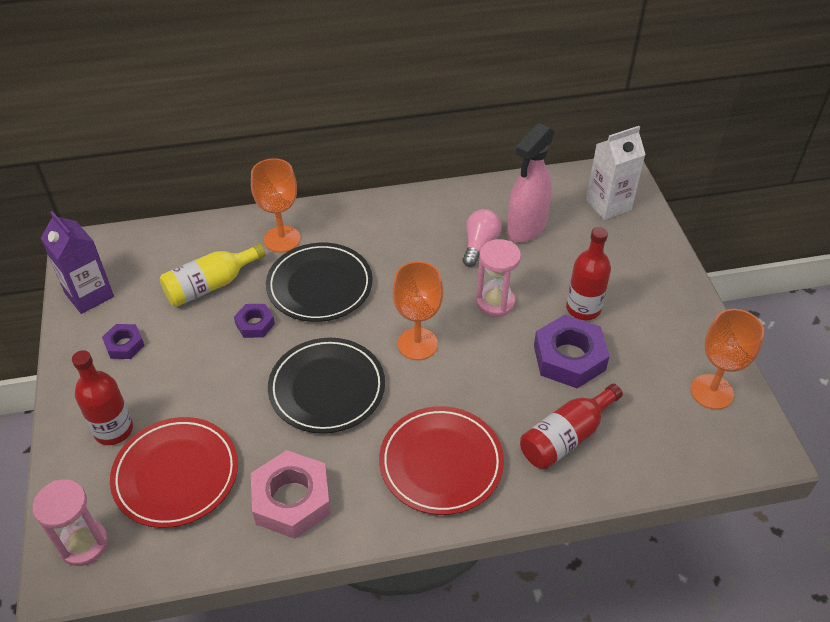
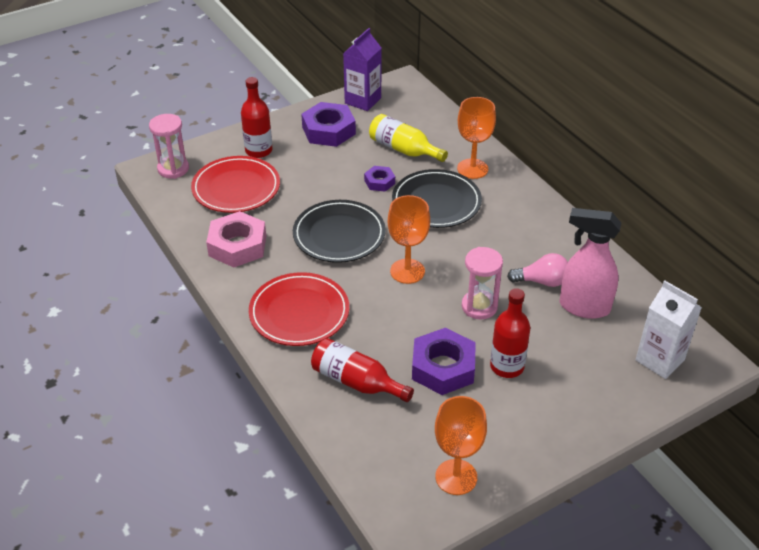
camera: 70 degrees right, 5 degrees down
(124, 345) = (329, 130): purple nut -> purple nut, size x1.87

